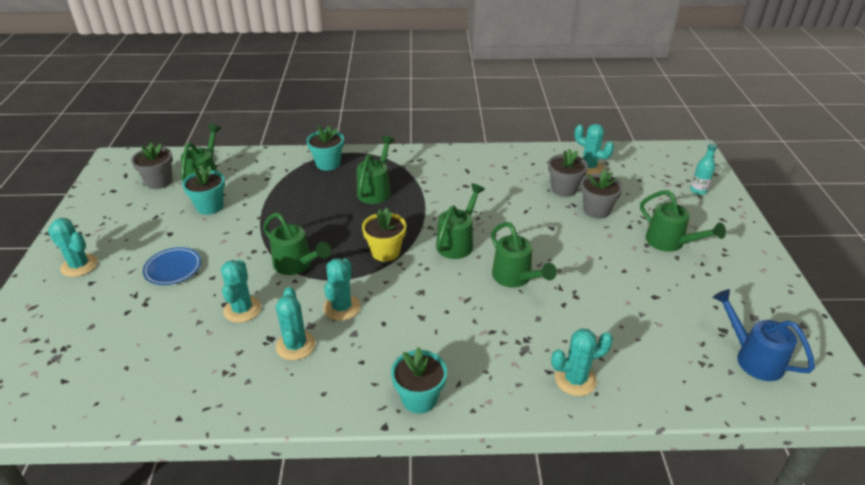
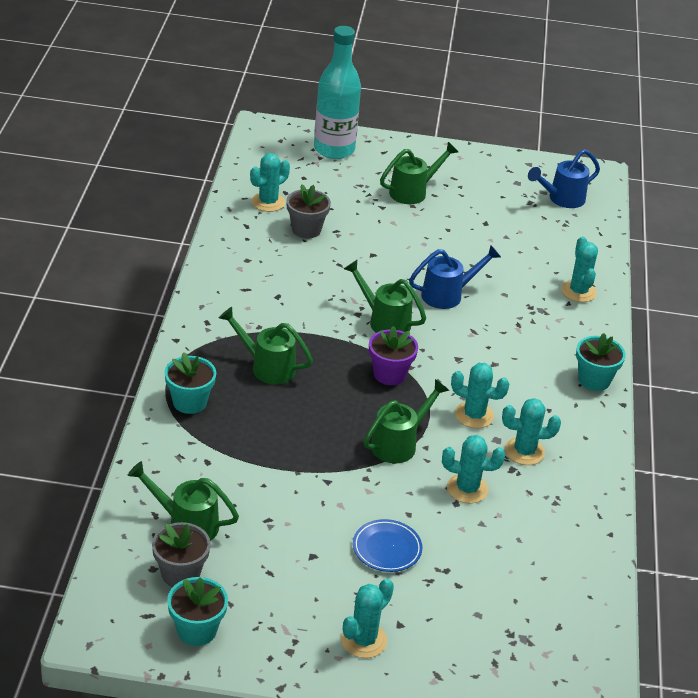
camera: 85 degrees left, 0 degrees up
(210, 206) = (261, 518): turquoise flower pot -> turquoise flower pot (197, 630)
(385, 252) = (389, 374): yellow flower pot -> purple flower pot
(515, 278) = (447, 295): green watering can -> blue watering can
(596, 210) = (350, 219): grey flower pot -> none
(698, 191) = (334, 149): turquoise bottle -> turquoise bottle, size x2.34

